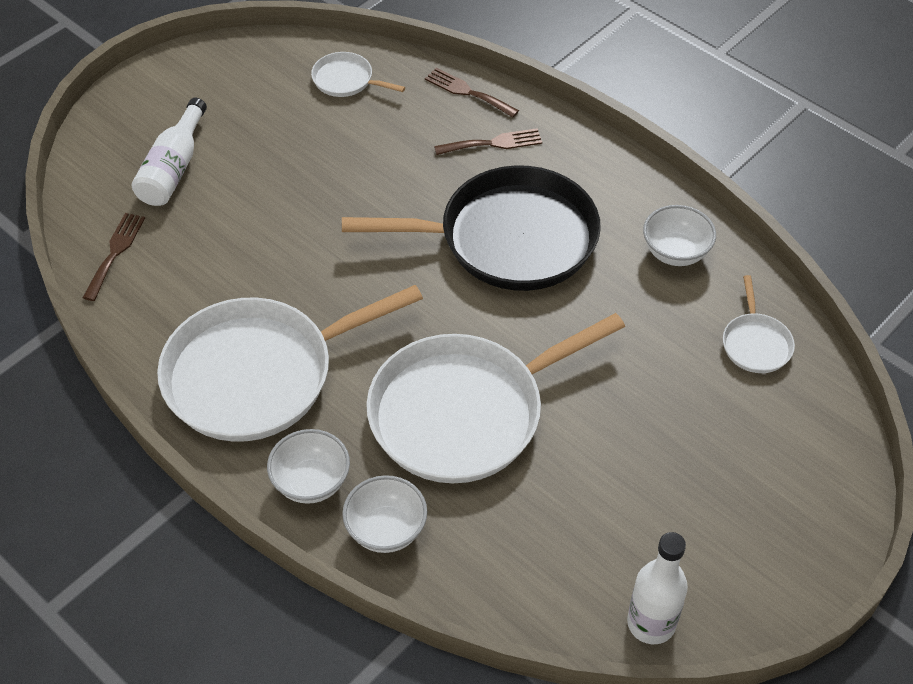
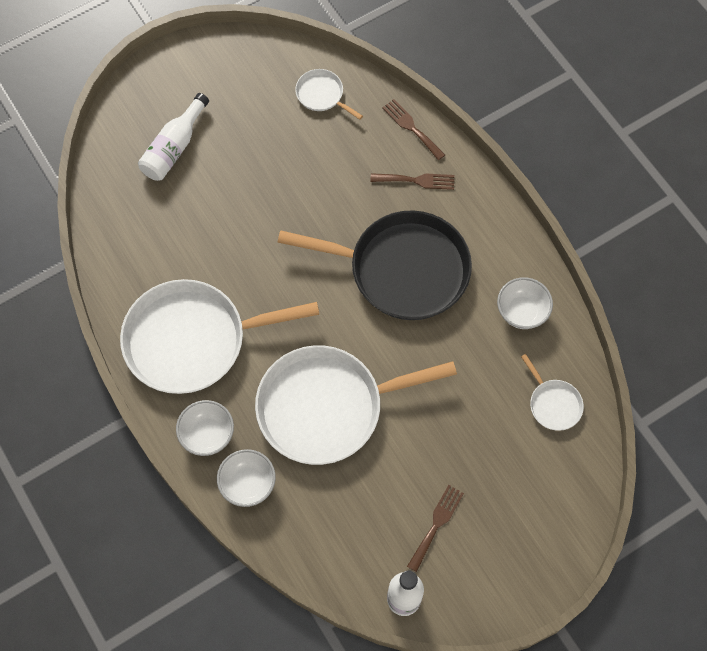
camera: 15 degrees right, 15 degrees up
(115, 252) = (116, 213): brown fork -> brown fork (436, 524)
(755, 344) = (553, 404): white pan -> white pan turned 45 degrees counterclockwise

